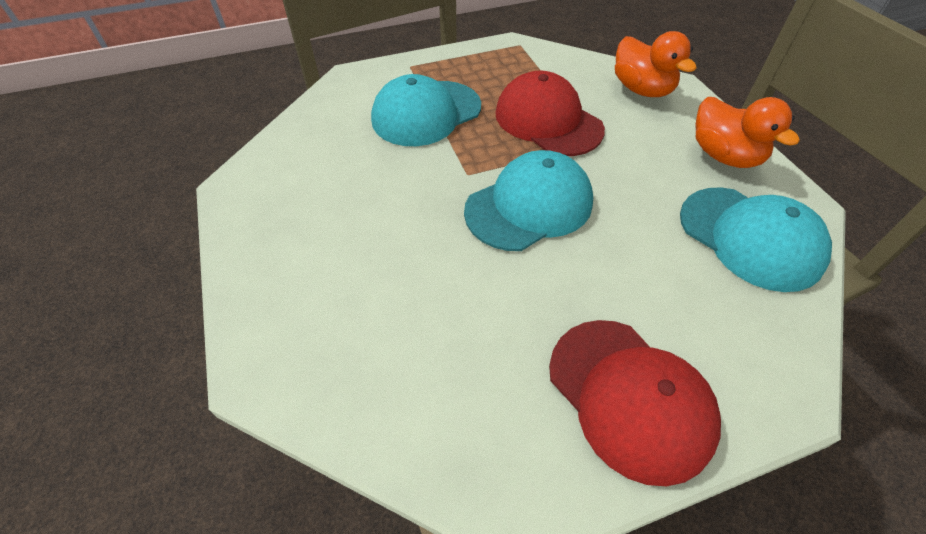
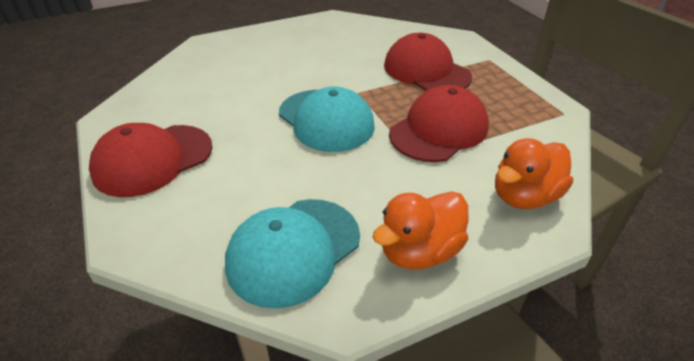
camera: 85 degrees right, 10 degrees down
(426, 113) = (426, 71): turquoise cap -> red cap

